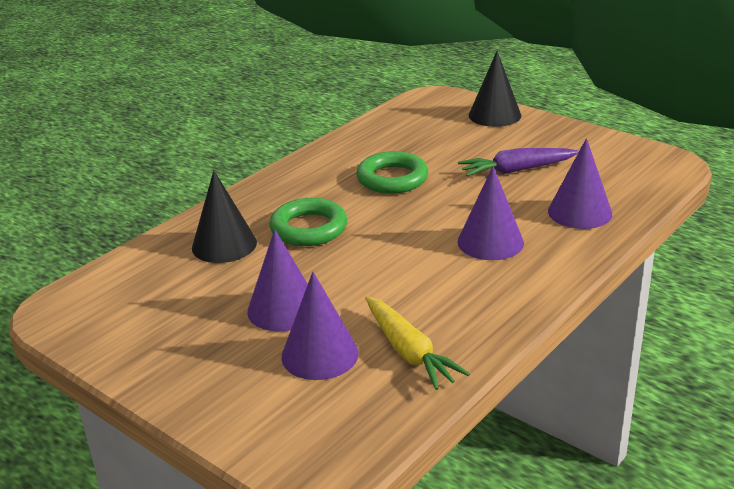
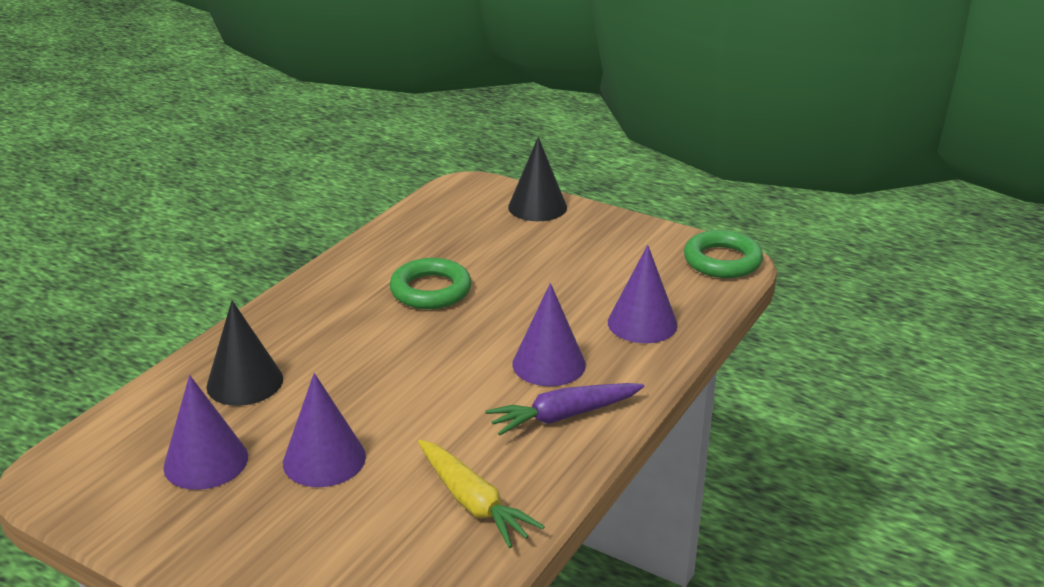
camera: 10 degrees left, 0 degrees up
(309, 228) = (342, 357): green ring -> green ring (722, 261)
(320, 354) = (373, 513): purple cone -> purple cone (206, 461)
(517, 170) = (569, 275): purple carrot -> purple carrot (564, 416)

